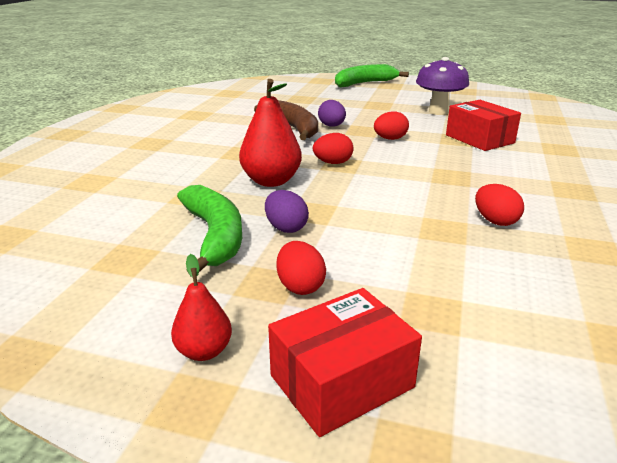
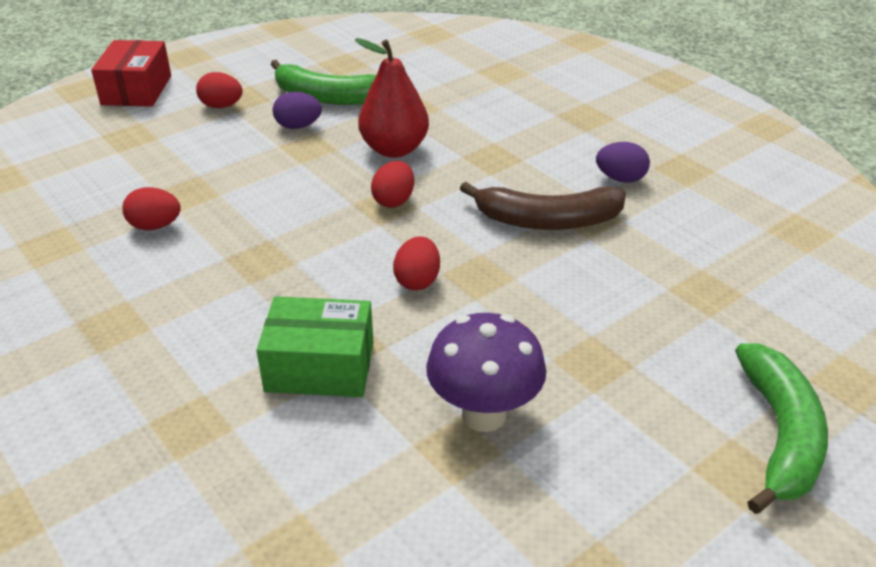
camera: 125 degrees right, 10 degrees up
(204, 351) = (215, 65): red pear -> none
(332, 126) = (523, 256): purple egg -> purple egg (620, 179)
(479, 139) = (320, 366): red box -> green box

